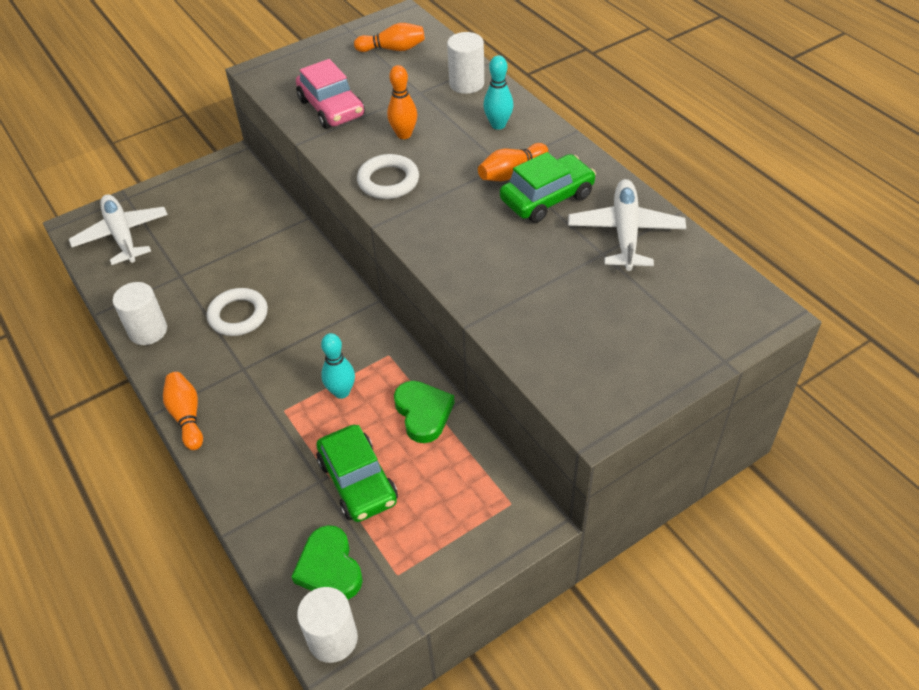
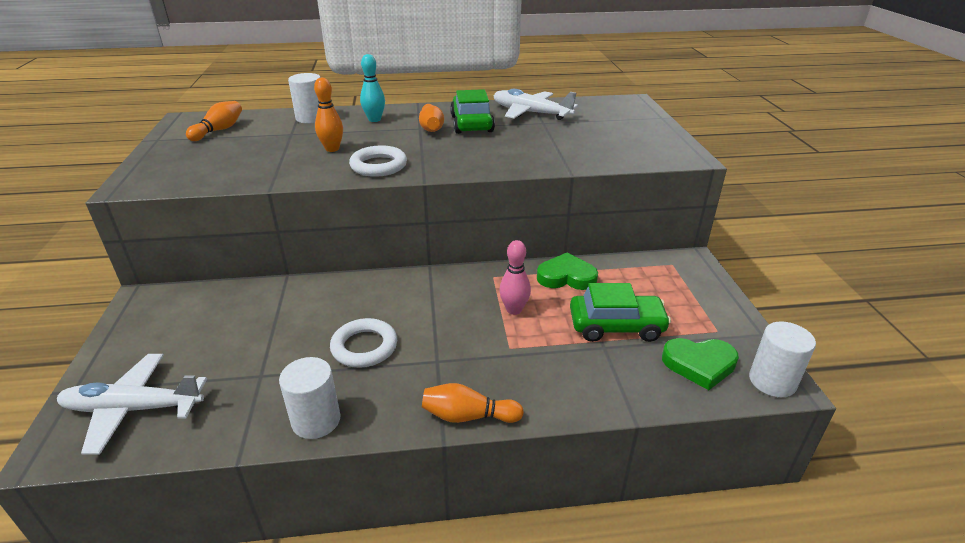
camera: 65 degrees left, 15 degrees down
(331, 108) = (247, 167): pink car -> none
(341, 392) = (514, 310): turquoise bowling pin -> pink bowling pin

